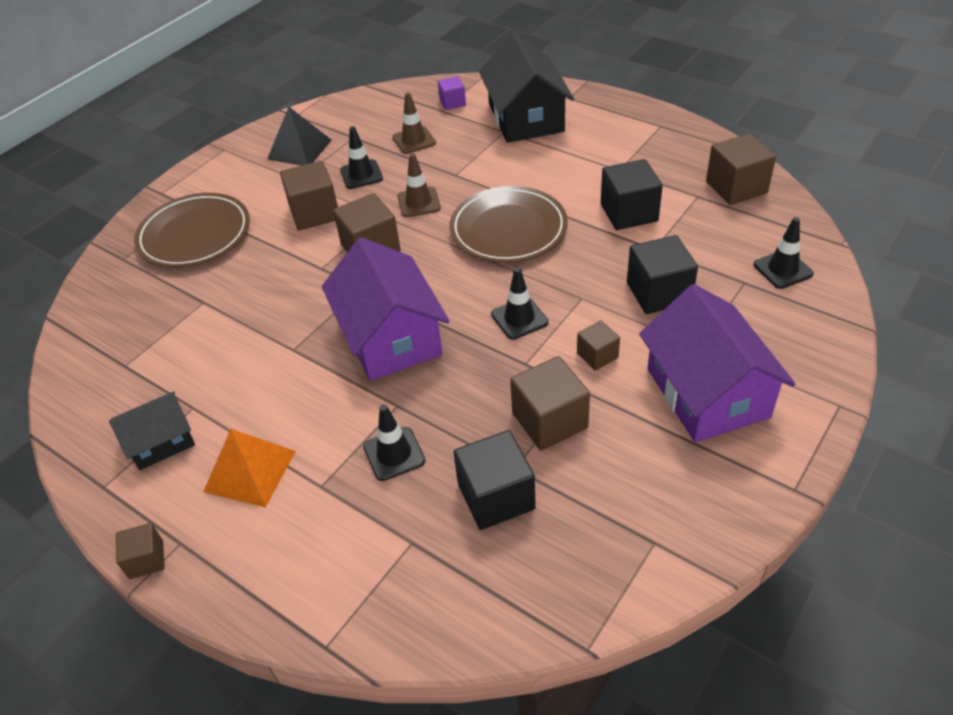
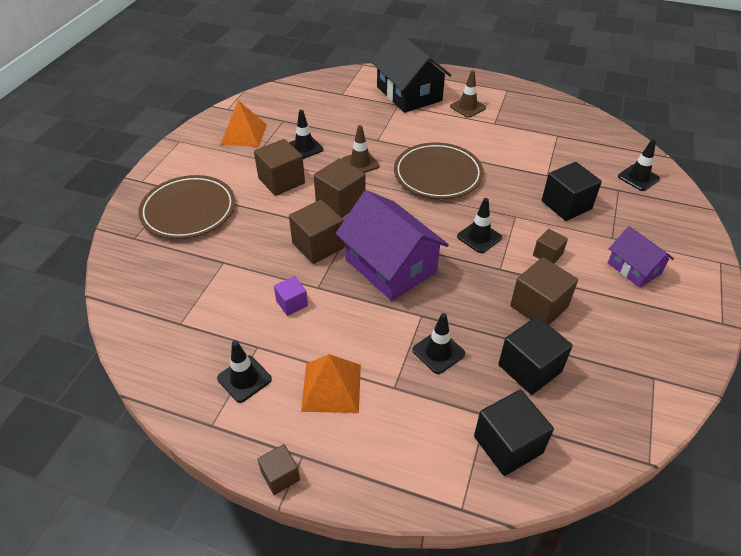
camera: 20 degrees left, 0 degrees up
(161, 442) = (244, 379): black house -> black traffic cone
(299, 149) = (244, 134): black pyramid -> orange pyramid
(414, 140) = (332, 118): brown traffic cone -> brown traffic cone (468, 107)
(452, 103) = (348, 88): purple cube -> purple cube (292, 303)
(629, 213) = (517, 152): black cube -> black cube (508, 444)
(707, 393) = (634, 268): purple house -> purple house, size x0.56
(736, 187) = (579, 126): brown cube -> brown cube (318, 245)

